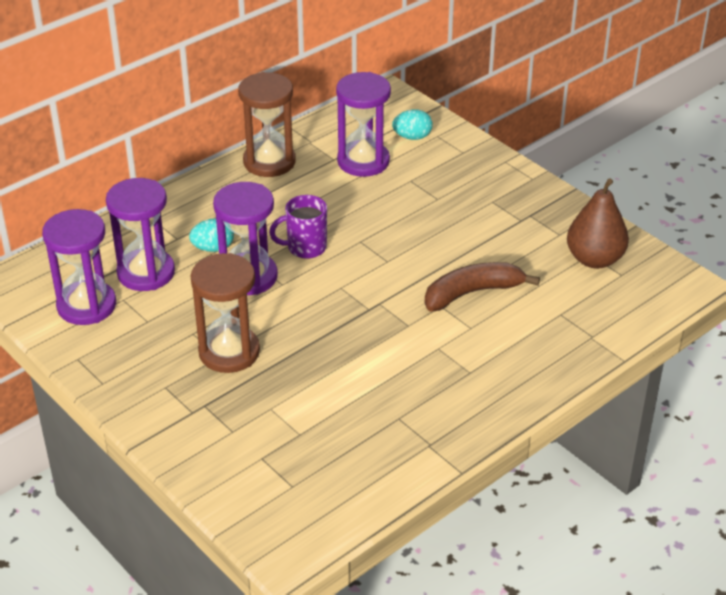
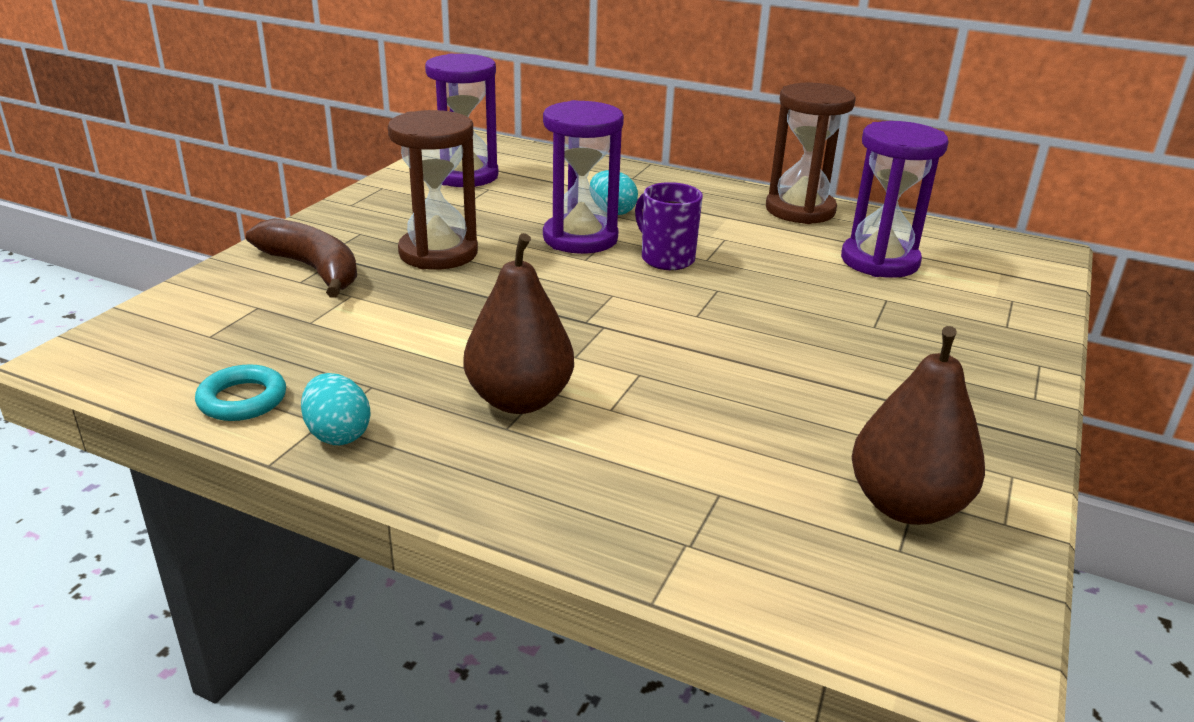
camera: 65 degrees right, 10 degrees down
(146, 273) = (539, 190): purple hourglass -> none
(387, 476) = (242, 399): none -> turquoise ring
(412, 137) = (980, 283): turquoise egg -> turquoise egg (338, 434)
(445, 360) = (519, 400): none -> brown pear
(472, 293) = (692, 394): brown banana -> brown banana (313, 269)

